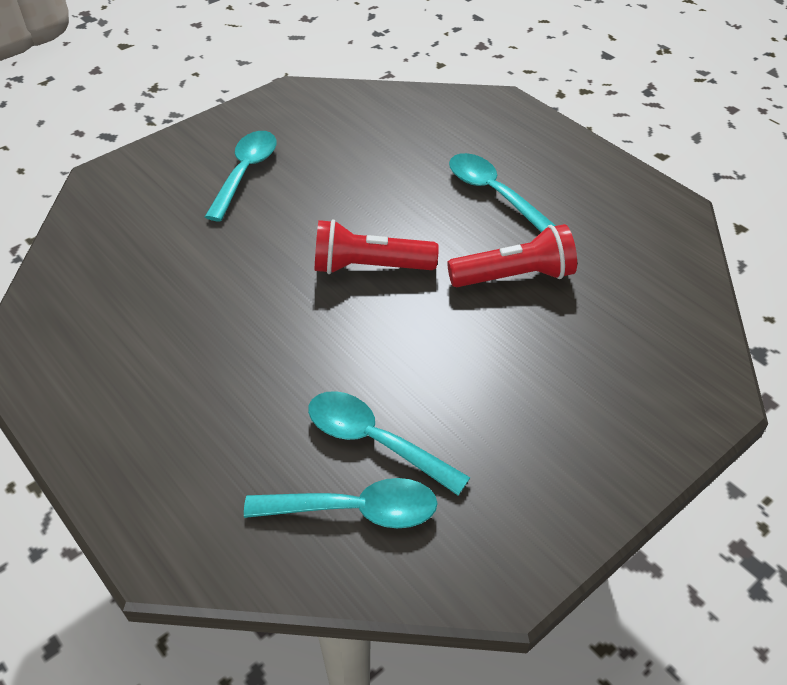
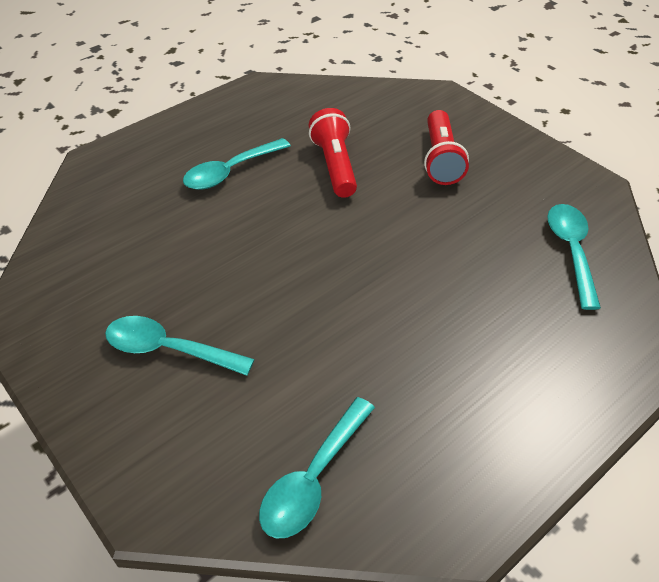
camera: 90 degrees left, 0 degrees up
(369, 267) = (323, 247): red flashlight -> red flashlight (440, 159)
(374, 441) = (509, 242): turquoise spoon -> turquoise spoon (313, 478)

